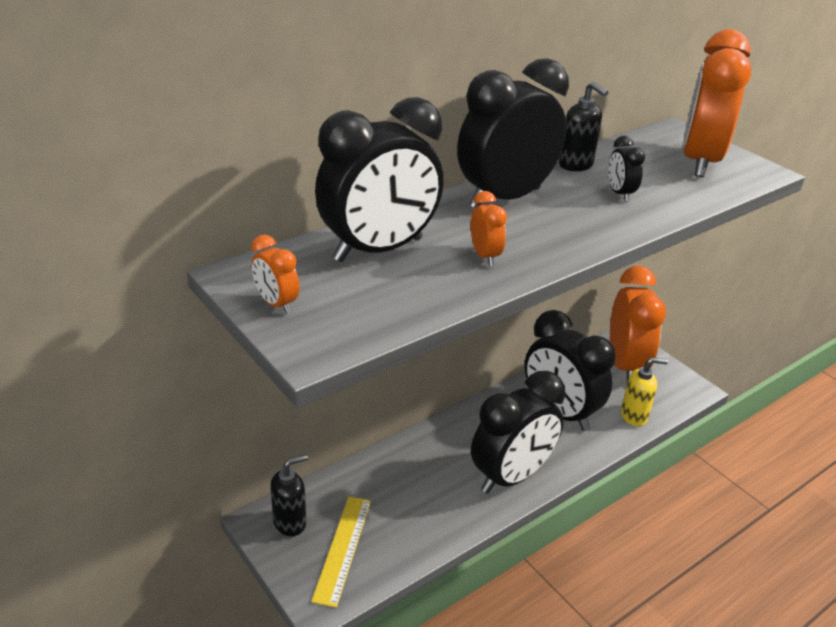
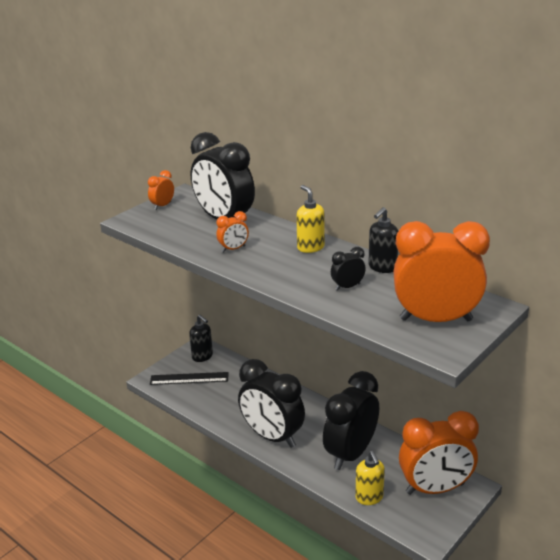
camera: 80 degrees right, 5 degrees down
(343, 549) = (189, 378): yellow ruler -> black ruler
(505, 198) = (310, 247): black clock -> yellow soap dispenser

